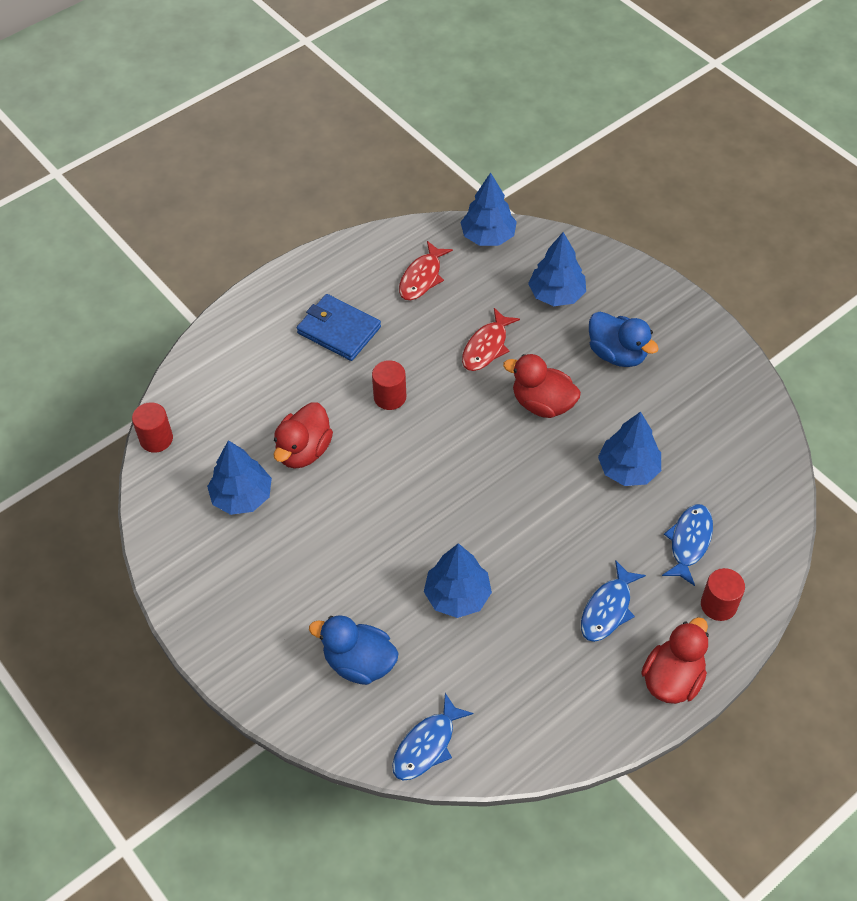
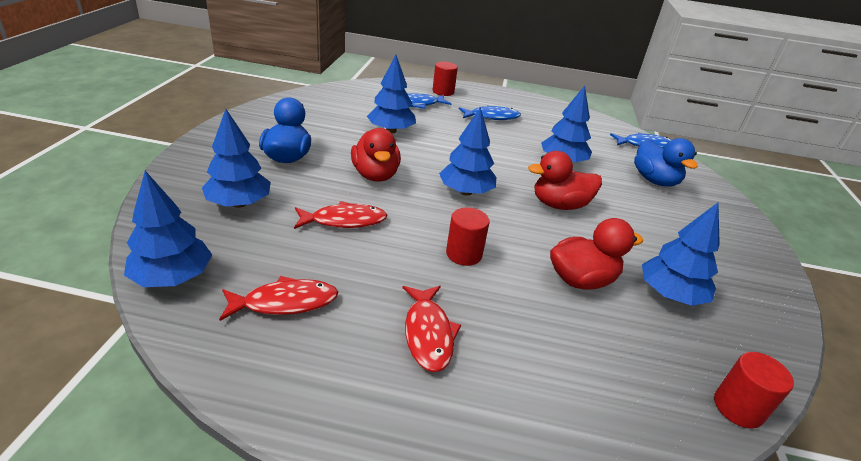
camera: 135 degrees left, 20 degrees down
(339, 330) = (428, 333): blue wallet -> red fish
(467, 457) = (466, 192): none -> blue tree
(672, 679) = (499, 95): red duck -> red duck (559, 205)

